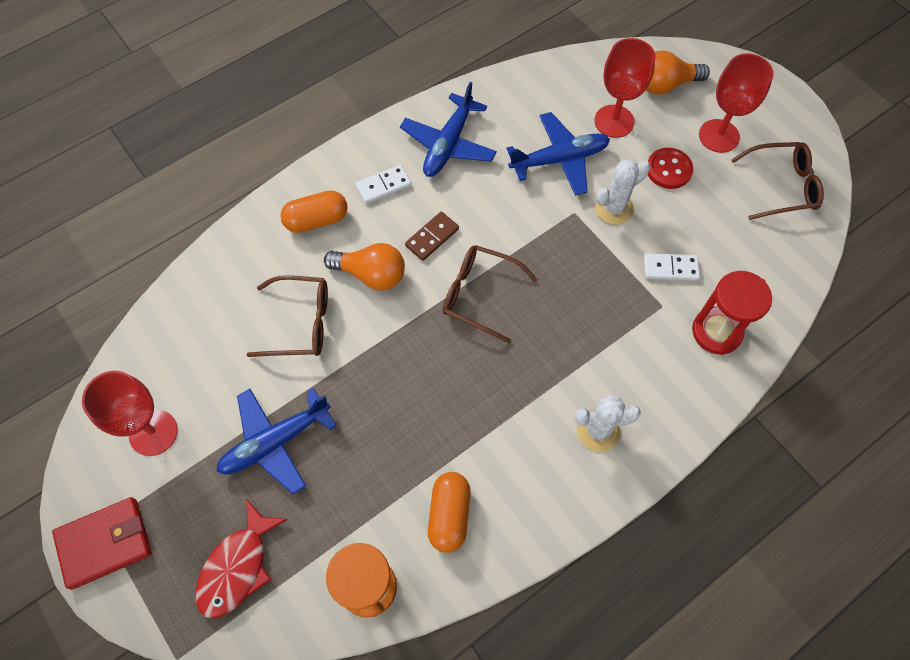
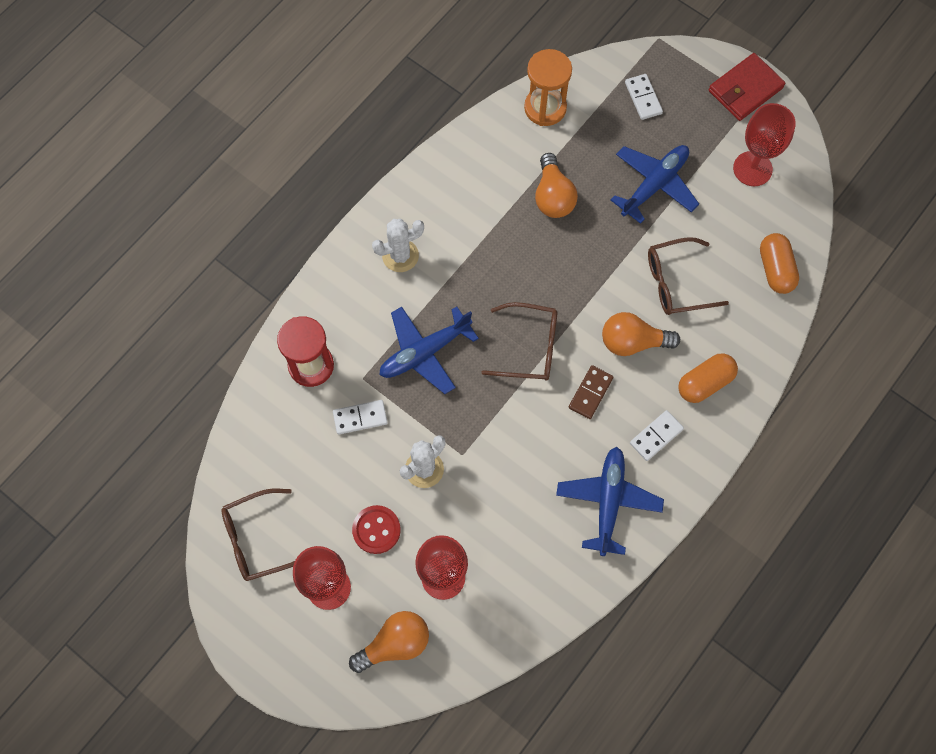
camera: 165 degrees right, 5 degrees up
(237, 567) = (643, 98): red fish -> white domino
(399, 459) = (553, 196): none -> orange light bulb
(449, 515) = (502, 167): orange capsule -> orange capsule (775, 269)
(559, 159) = (490, 513): blue plane -> blue plane (424, 352)

